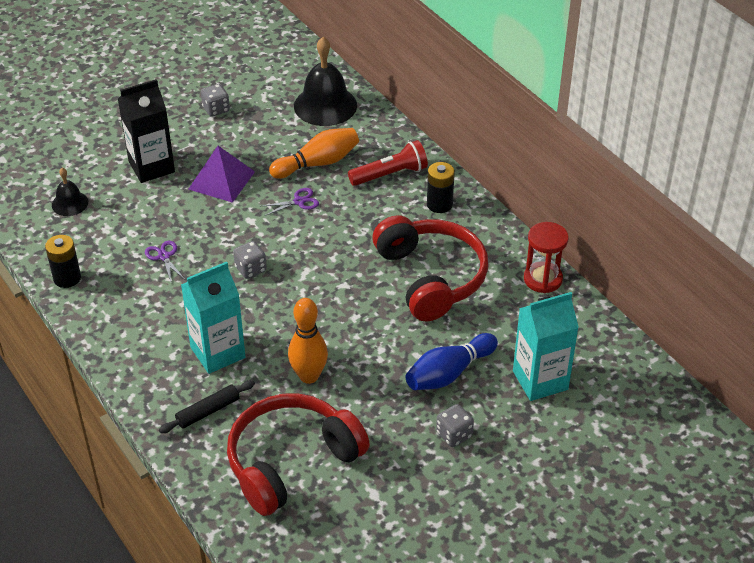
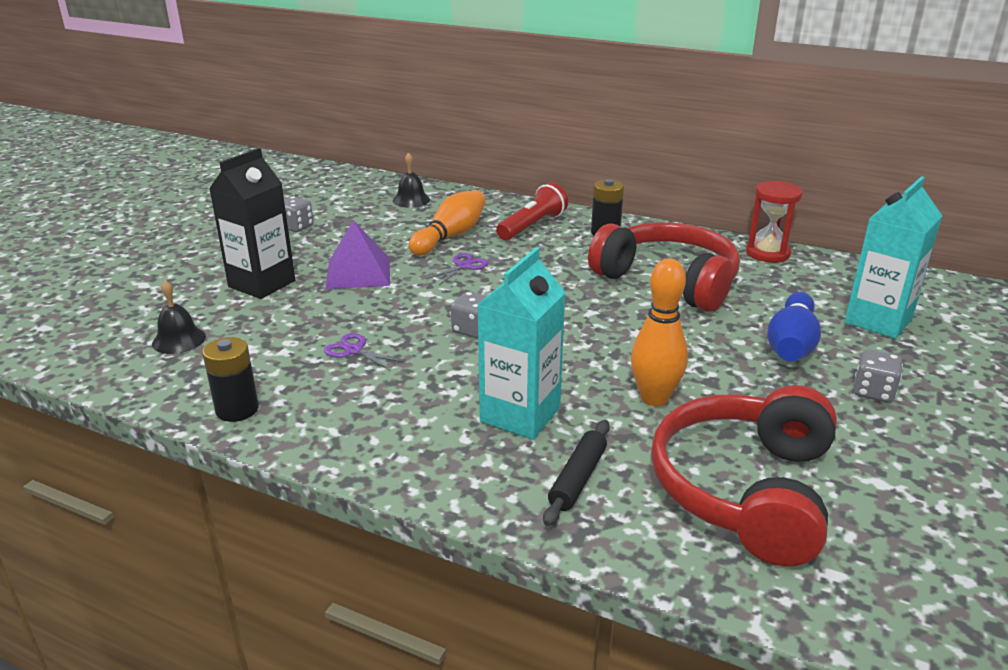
camera: 30 degrees left, 15 degrees down
(325, 105) = (411, 200): black bell -> black bell, size x0.53

